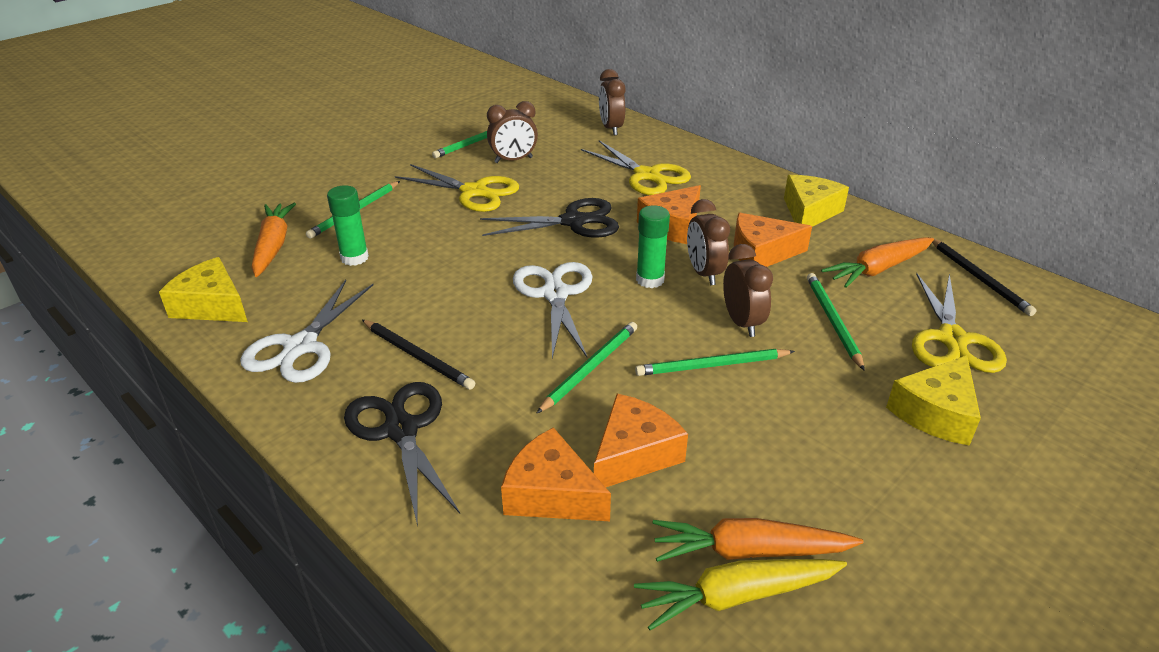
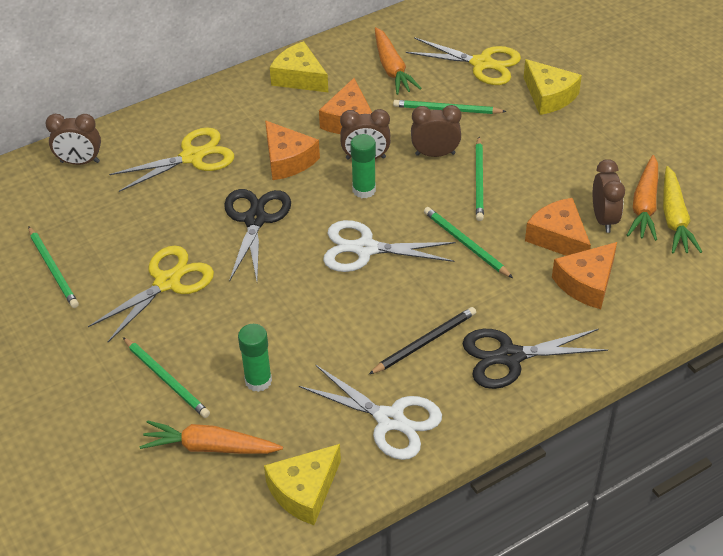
camera: 75 degrees left, 10 degrees up
(513, 160) = (113, 245): brown clock -> brown clock (604, 219)
(979, 278) = (419, 27): black pencil -> none

